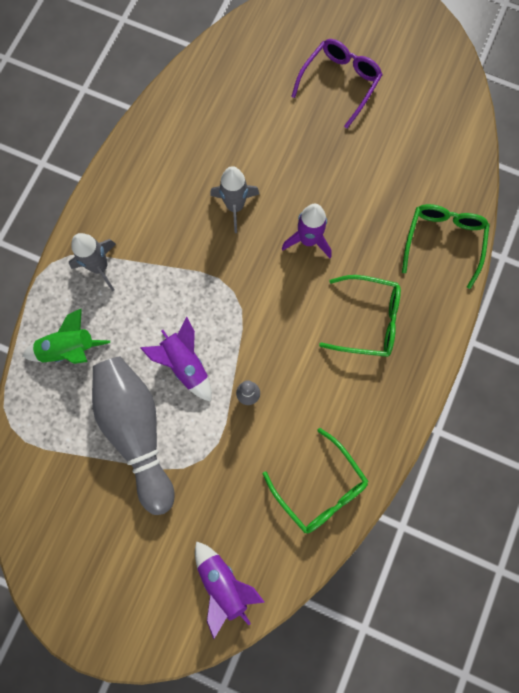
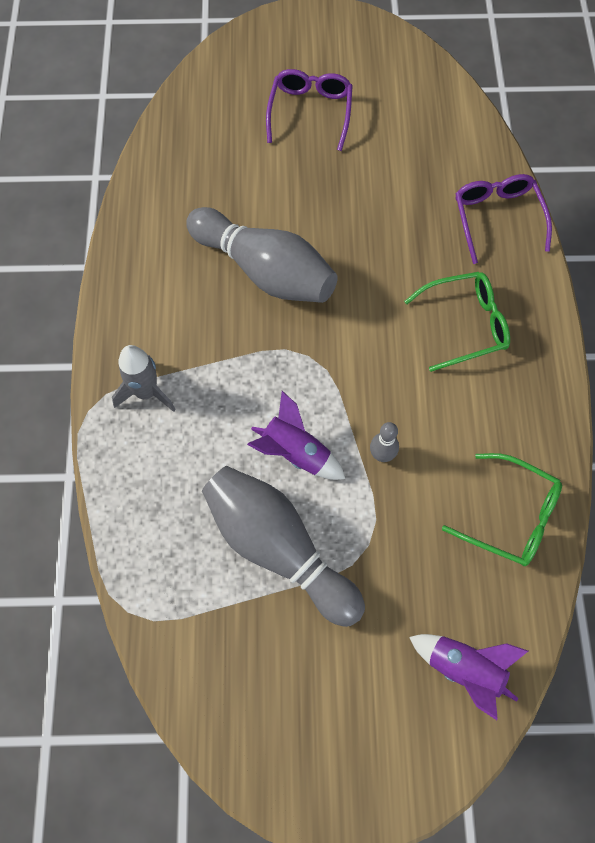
camera: 25 degrees left, 10 degrees down
(69, 349) = (155, 494): green rocket -> none
(235, 207) = (265, 271): grey rocket -> grey bowling pin
(308, 240) = (360, 272): purple rocket -> none
(443, 241) = (497, 218): green glasses -> purple glasses

